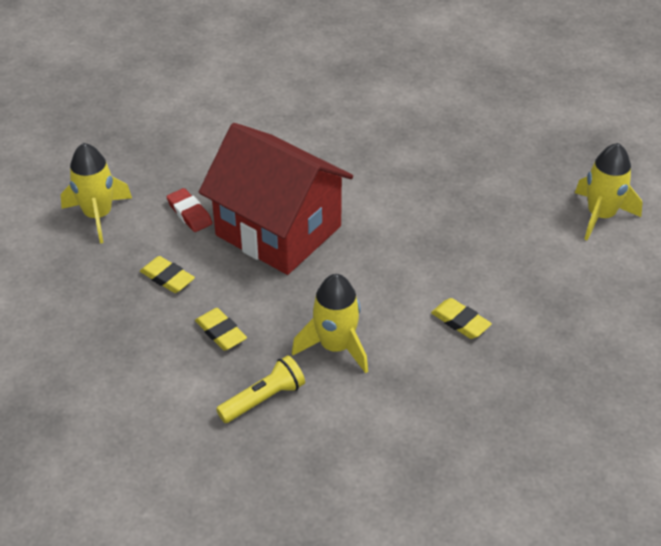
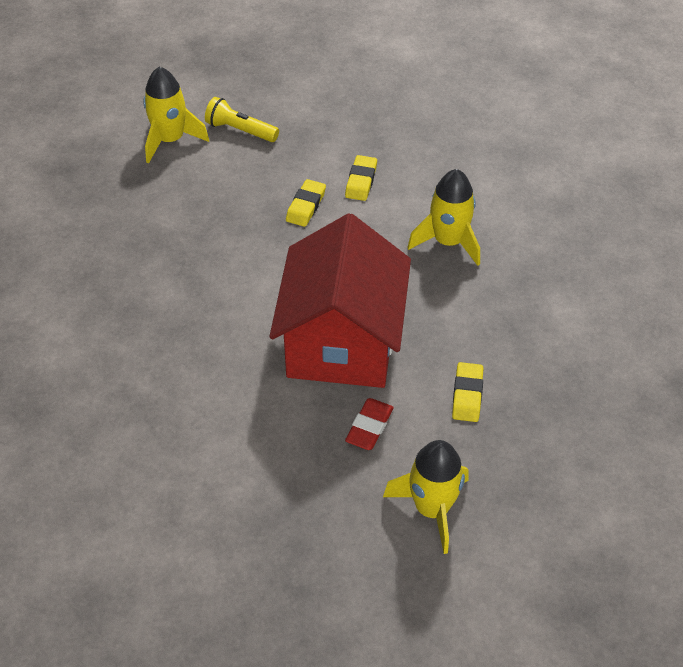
camera: 120 degrees left, 5 degrees up
(221, 332) = (496, 321): yellow eraser -> yellow eraser (306, 206)
(263, 399) = (536, 261): yellow flashlight -> yellow flashlight (240, 130)

